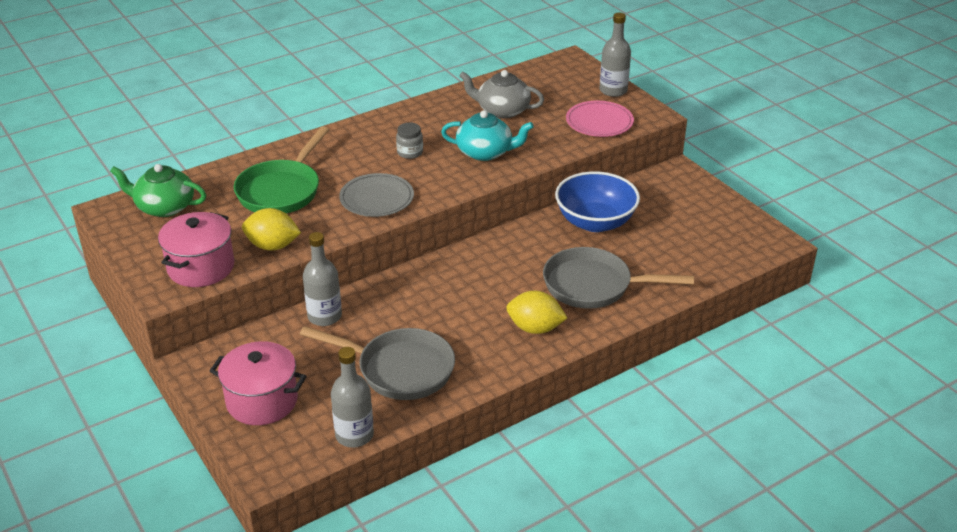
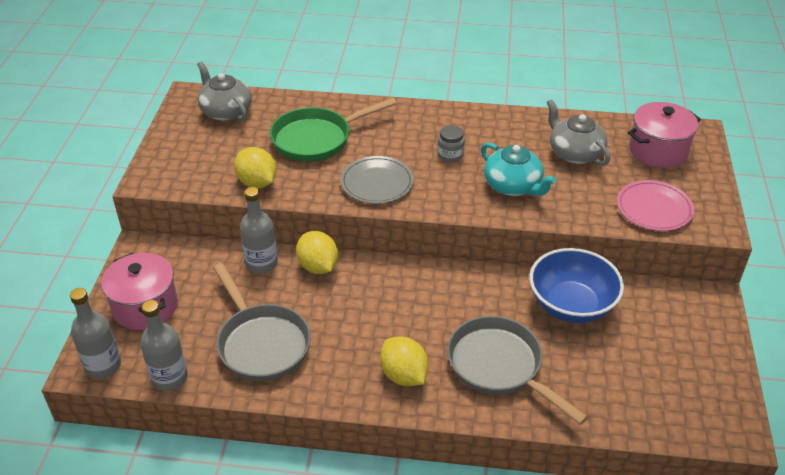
camera: 40 degrees right, 5 degrees up
(164, 207) = (226, 111): green teapot -> grey teapot
(201, 267) = (192, 173): pink pot -> pink pot (658, 151)
(376, 294) = (318, 266): none -> yellow lemon
(613, 90) = (706, 183): grey bottle -> grey bottle (103, 365)

